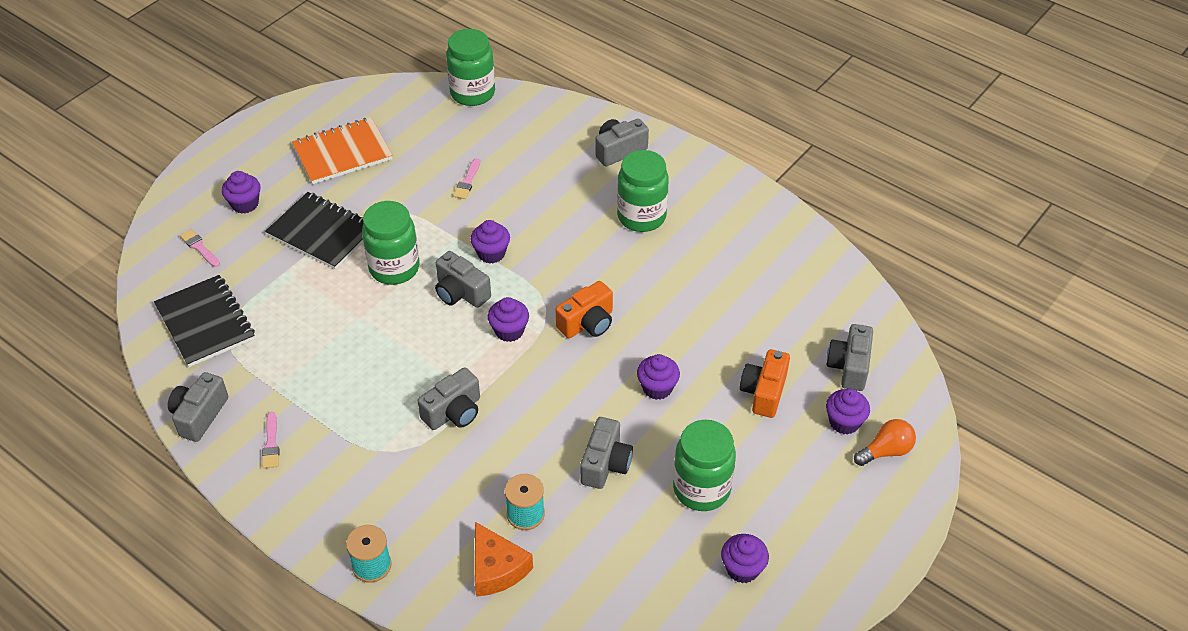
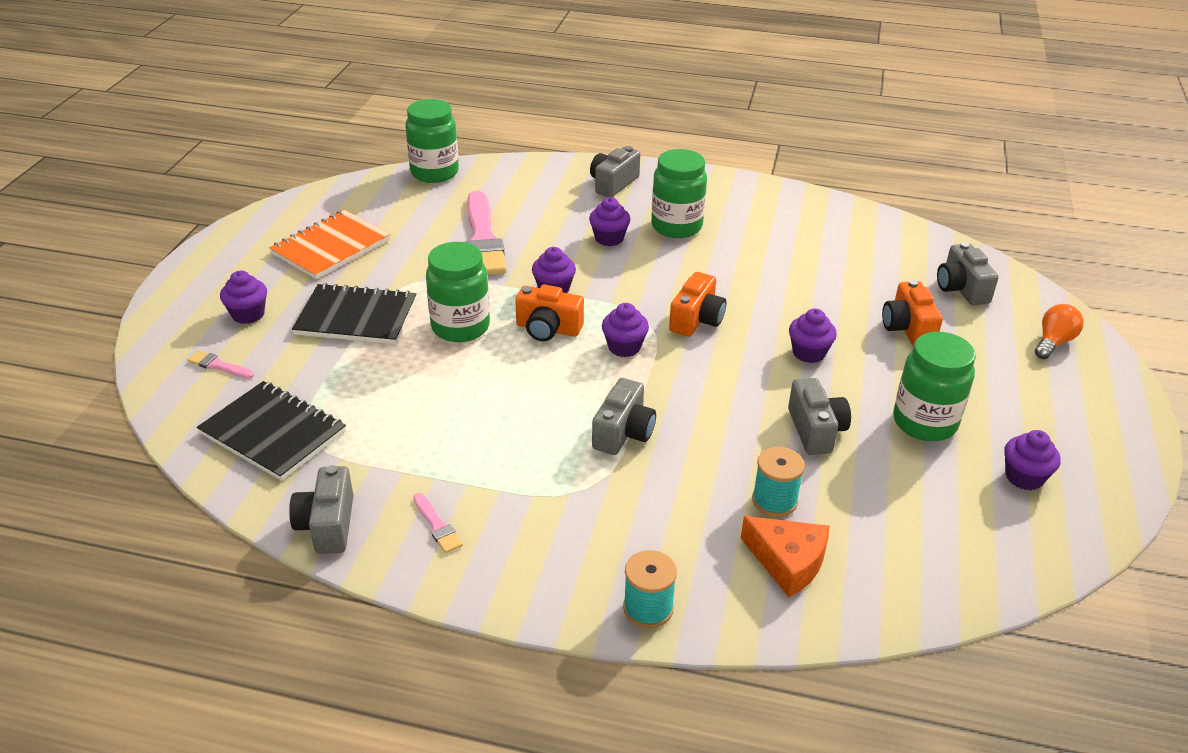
camera: 25 degrees left, 10 degrees down
(461, 292) = (548, 329): grey camera -> orange camera
(467, 181) = (483, 239): pink brush -> pink brush, size x2.38
(844, 422) = (997, 331): purple cupcake -> purple cupcake (609, 238)

